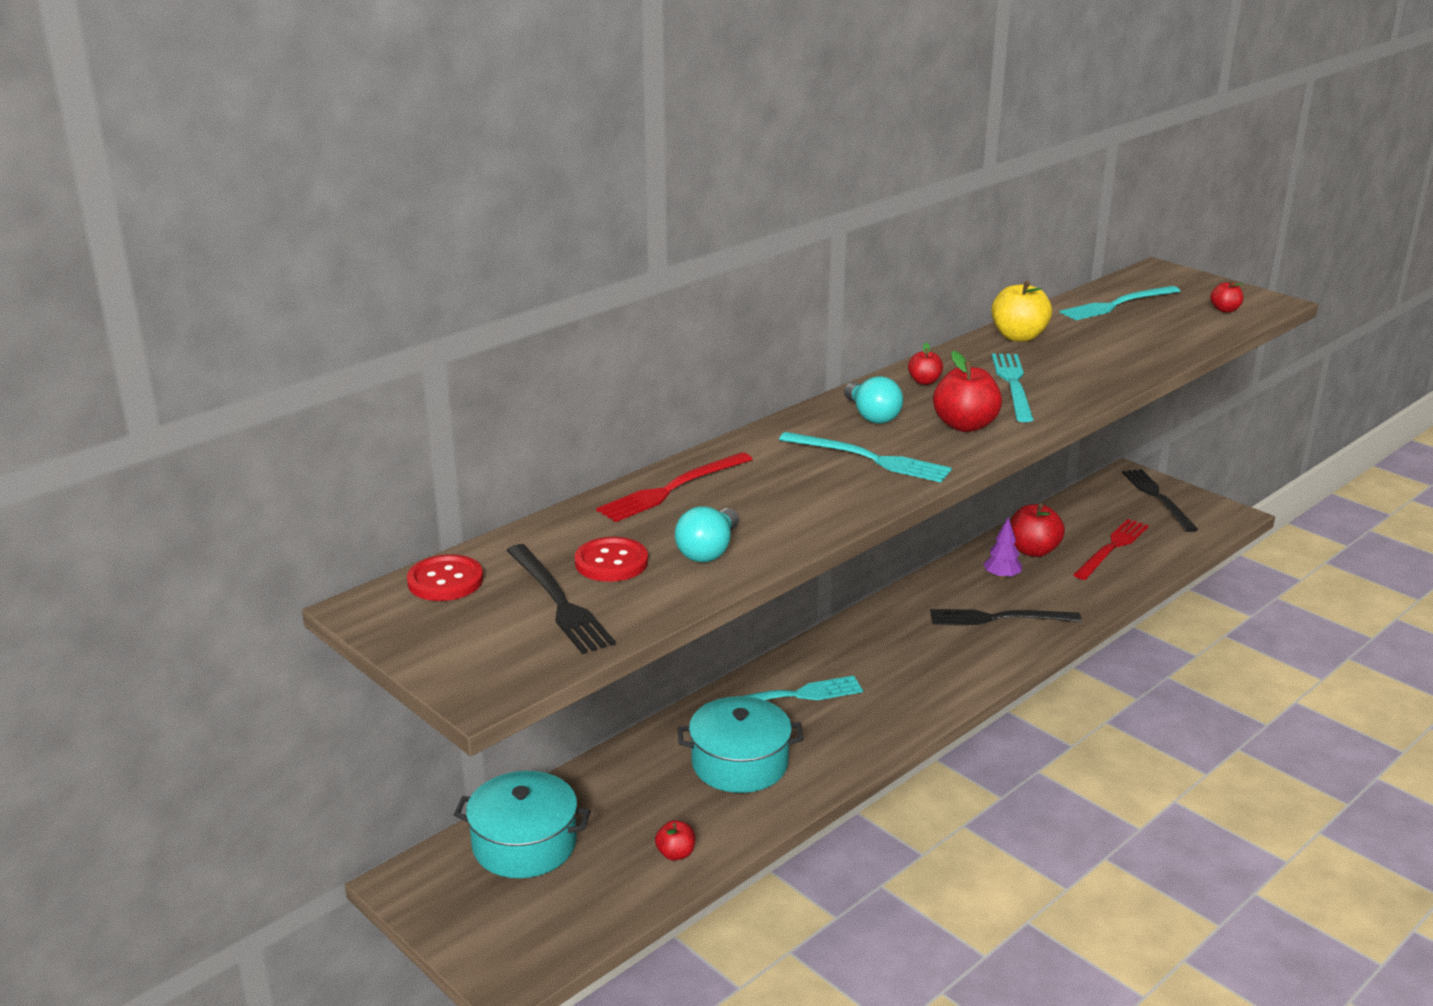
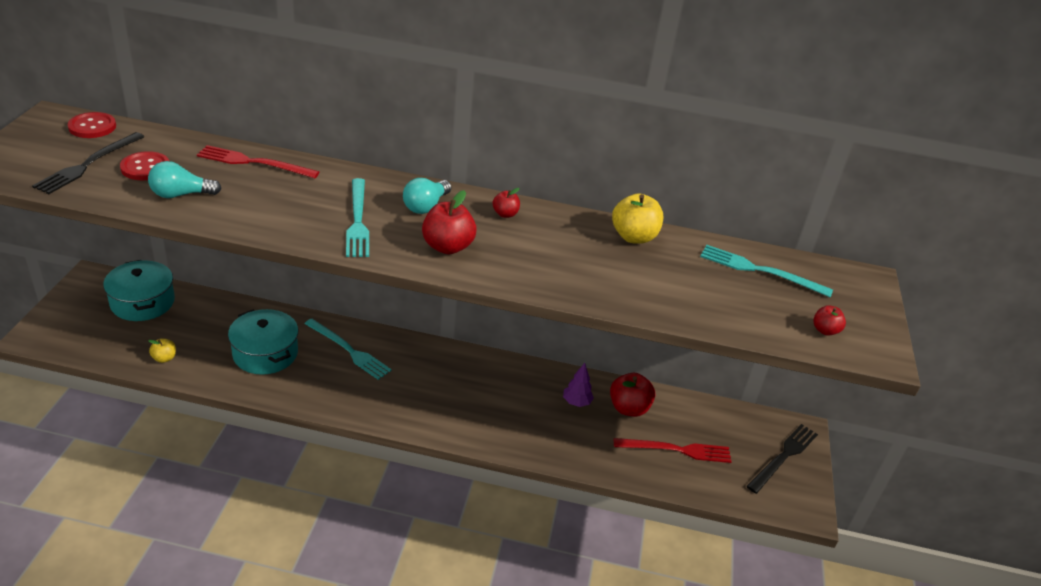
camera: 50 degrees right, 10 degrees up
(676, 854) = (164, 358): red apple -> yellow apple
(998, 618) = (520, 416): black fork -> none
(1013, 384) = (541, 252): turquoise fork -> none

